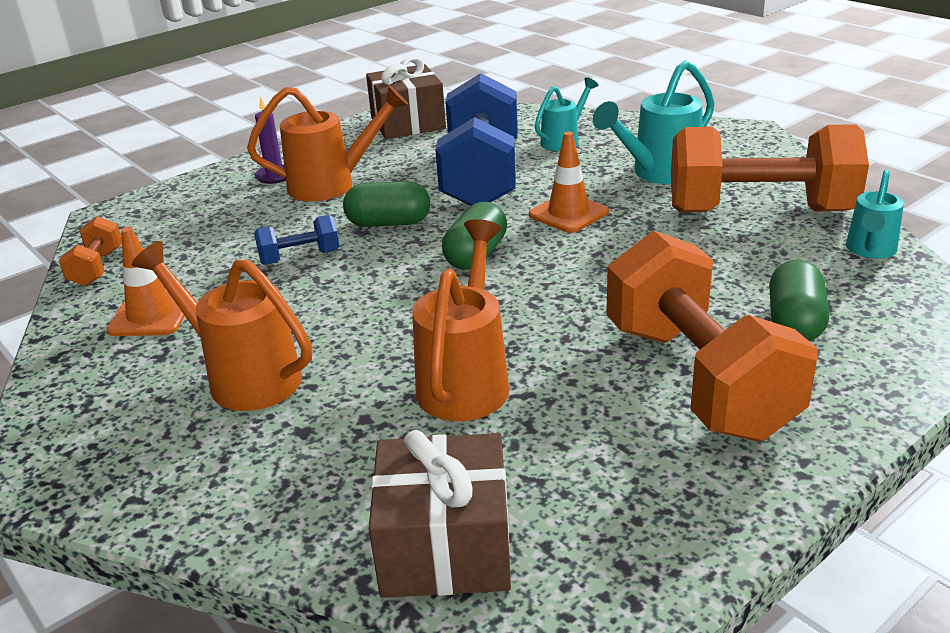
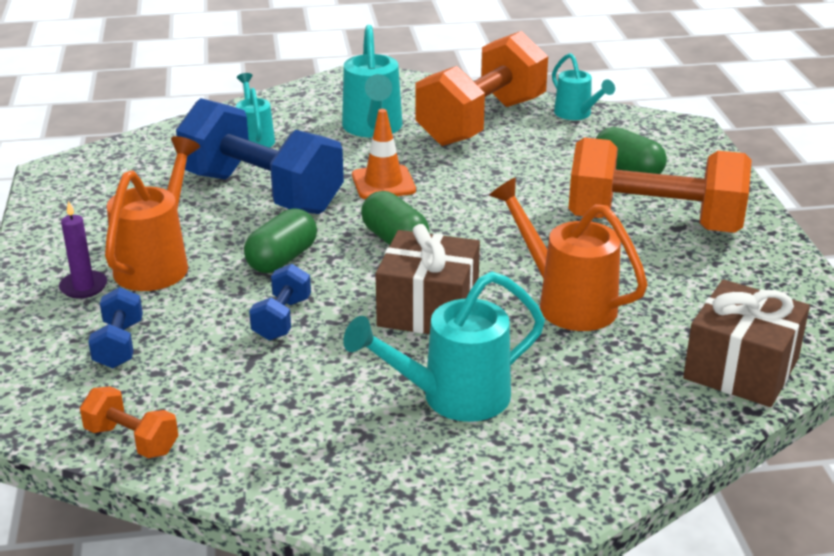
camera: 60 degrees left, 0 degrees up
(151, 315) = (283, 425): orange traffic cone -> none
(211, 216) = (119, 345): none -> blue dumbbell
(244, 377) = (453, 398): orange watering can -> turquoise watering can
(407, 123) = (86, 187): brown gift -> brown gift (428, 309)

